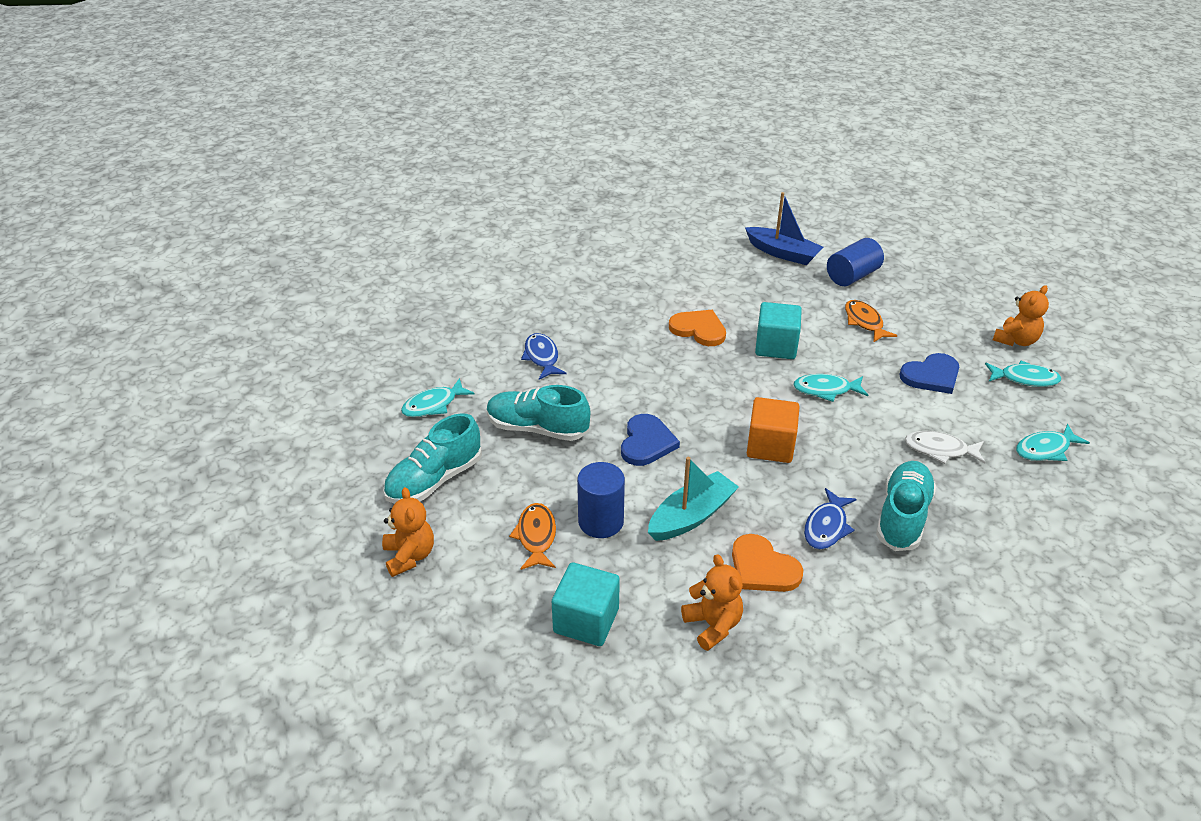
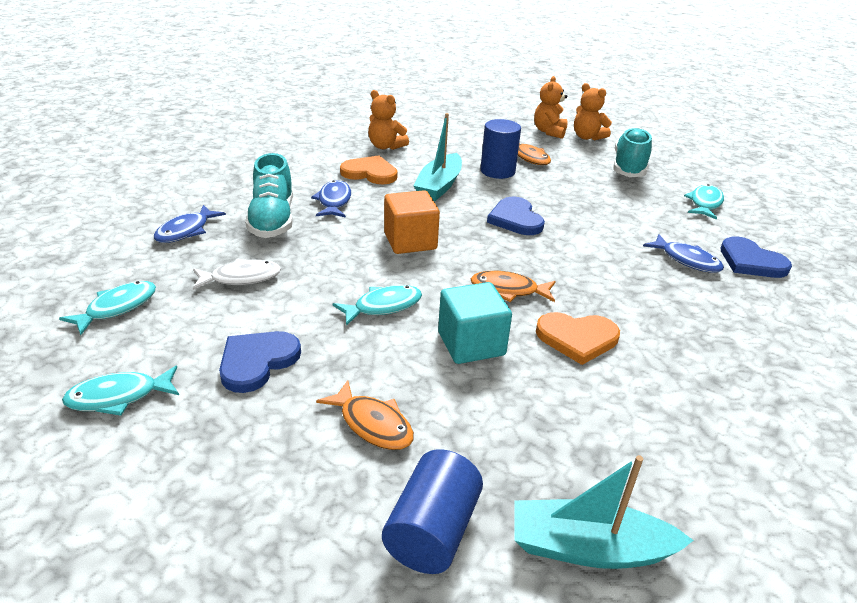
camera: 150 degrees right, 5 degrees down
(491, 341) = (751, 261): none -> blue heart
(537, 428) = (609, 208): turquoise shoe -> none
(586, 620) = (459, 135): turquoise cube -> none
(717, 375) = (508, 290): none -> orange fish
(783, 253) = (588, 548): blue boat -> turquoise boat
(997, 527) = (186, 231): none -> blue fish
(1015, 340) = (116, 470): orange teddy bear -> orange teddy bear (549, 132)

